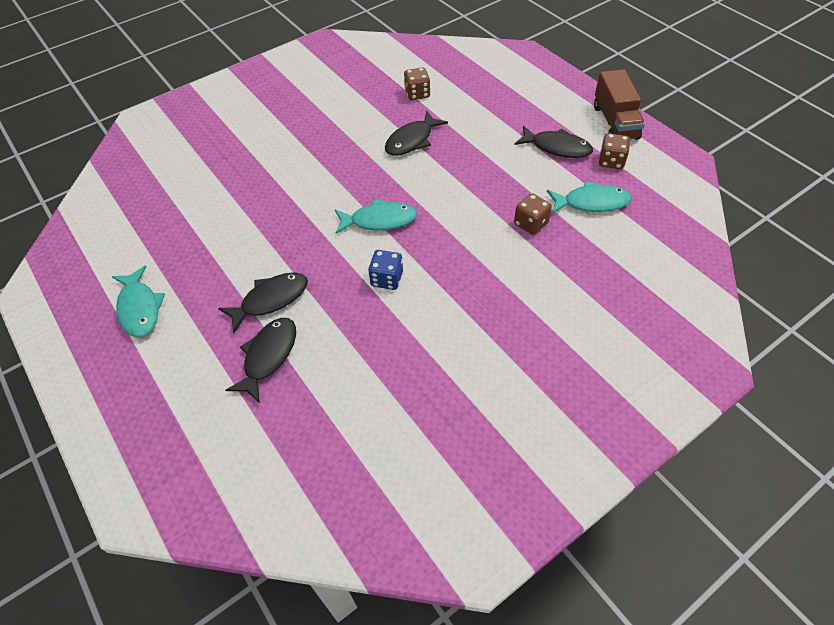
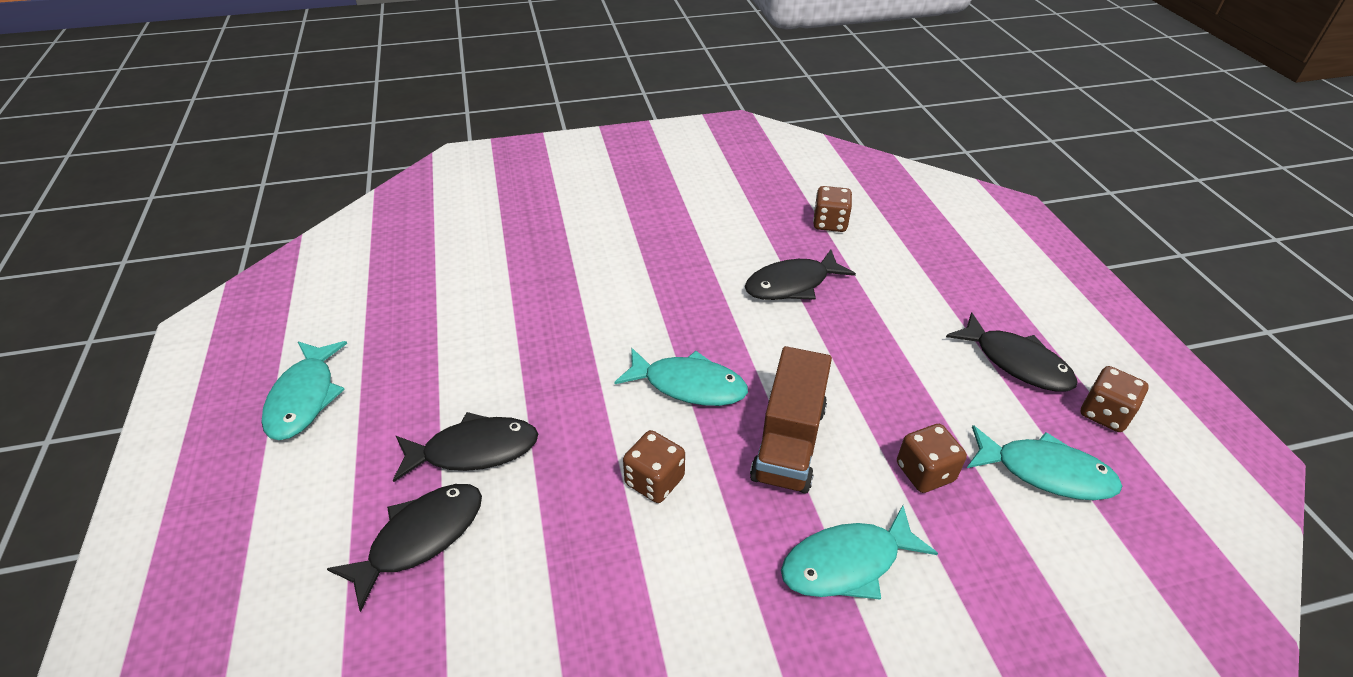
camera: 20 degrees right, 10 degrees down
(387, 279) = (654, 481): blue dice -> brown dice
(509, 283) = (847, 563): none -> turquoise fish
(615, 122) = (1131, 352): brown truck -> brown truck (788, 442)

